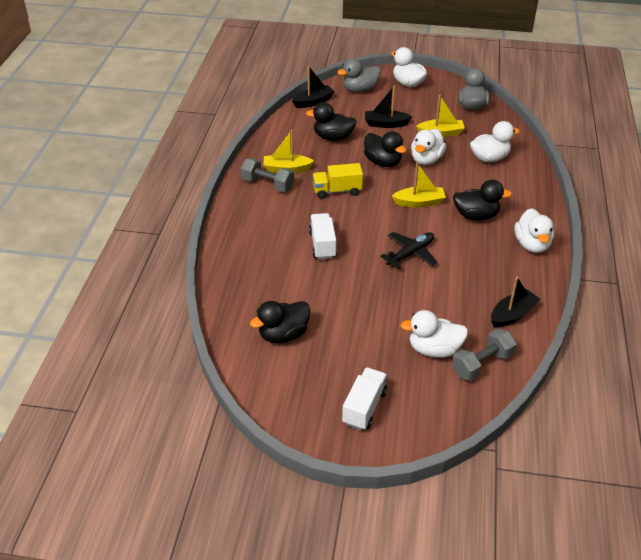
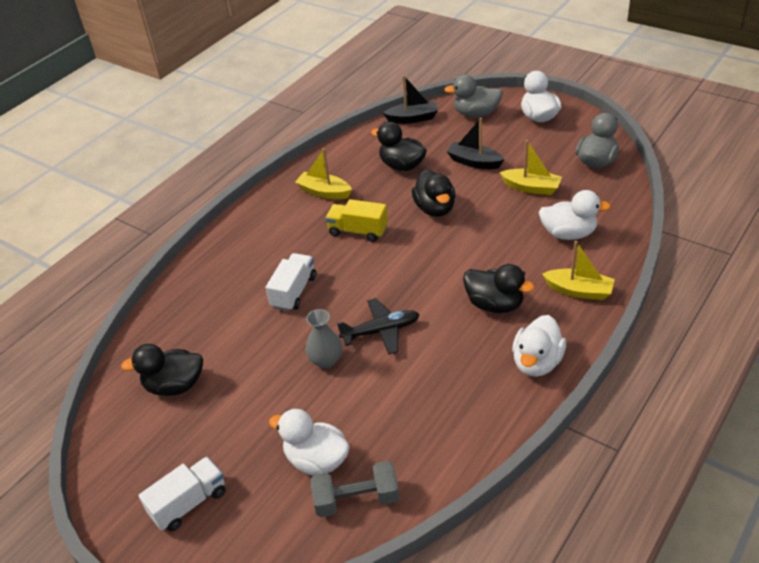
camera: 30 degrees right, 0 degrees up
(268, 184) = (291, 205): grey dumbbell -> none
(386, 284) = (326, 360): none -> grey vase
(419, 202) = (439, 269): yellow boat -> yellow boat (579, 291)
(426, 160) = (488, 217): white duck -> none
(512, 315) = (442, 448): black boat -> none

